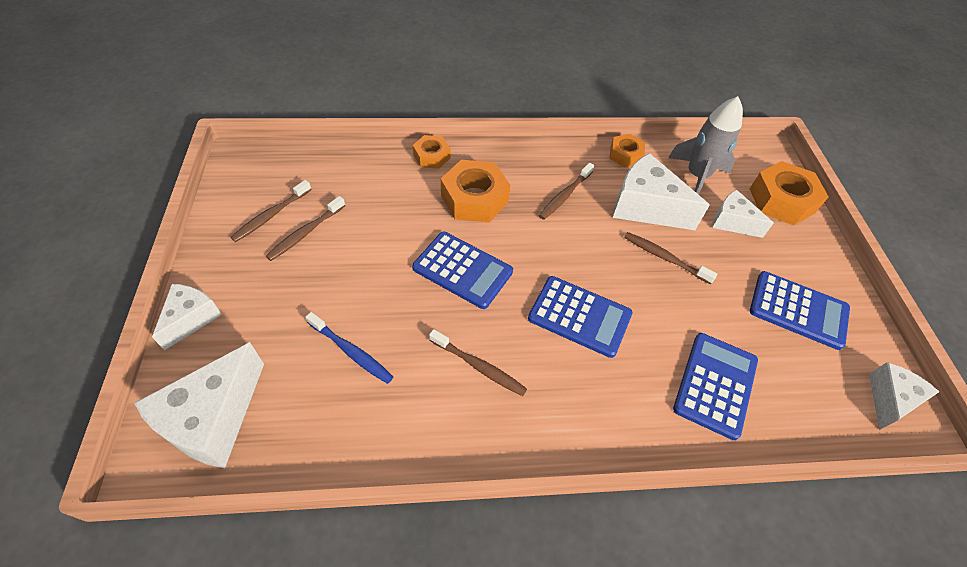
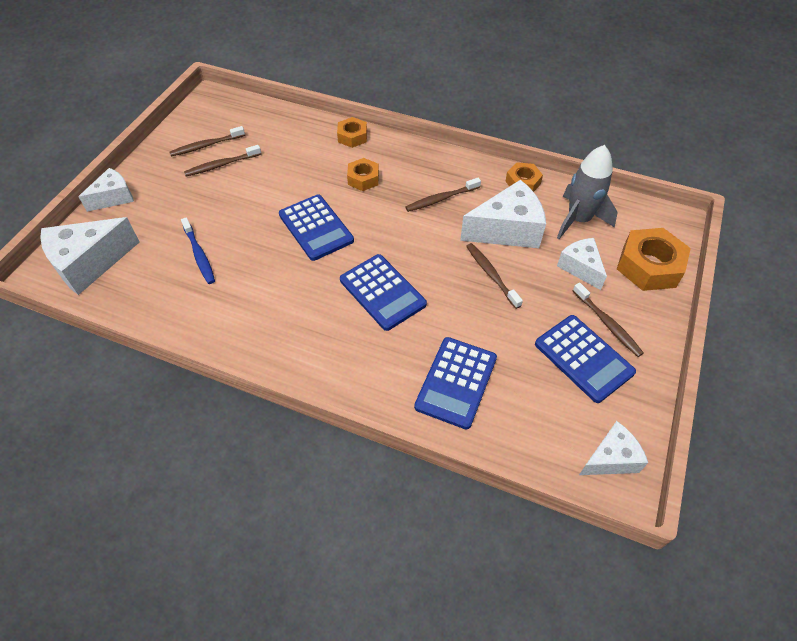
camera: 30 degrees right, 0 degrees up
(474, 199) = (363, 179): orange nut -> orange nut, size x0.58
(479, 366) = (279, 298): brown toothbrush -> brown toothbrush (607, 324)
(646, 207) = (507, 230): white cheese -> white cheese turned 105 degrees clockwise
(715, 384) = (456, 382): blue calculator -> blue calculator turned 150 degrees clockwise

